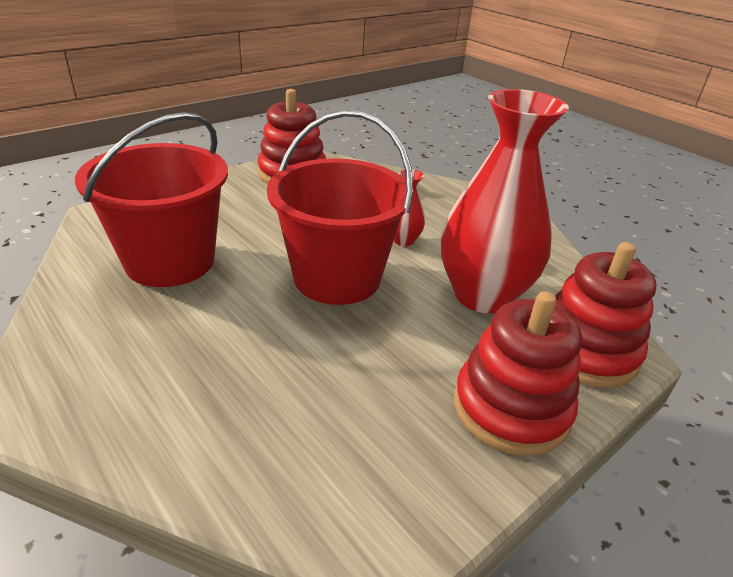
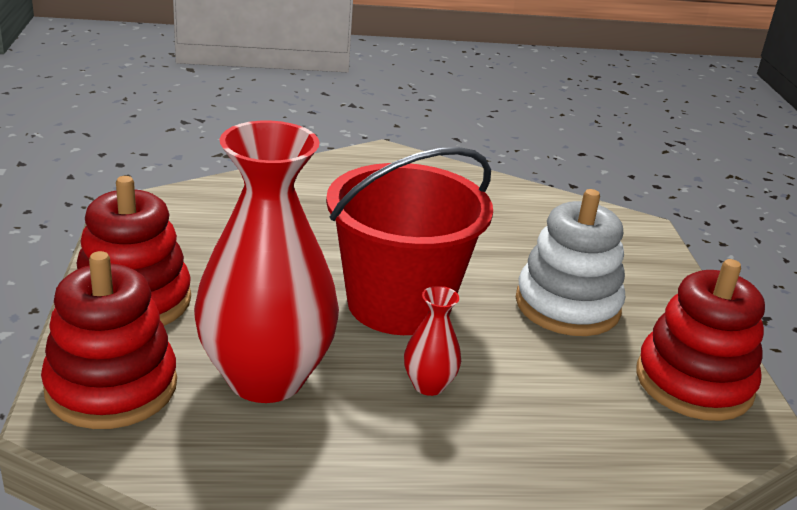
camera: 125 degrees right, 5 degrees down
(170, 261) = (513, 234): red bucket -> none
(257, 219) = (567, 305): none -> white stacking toy

